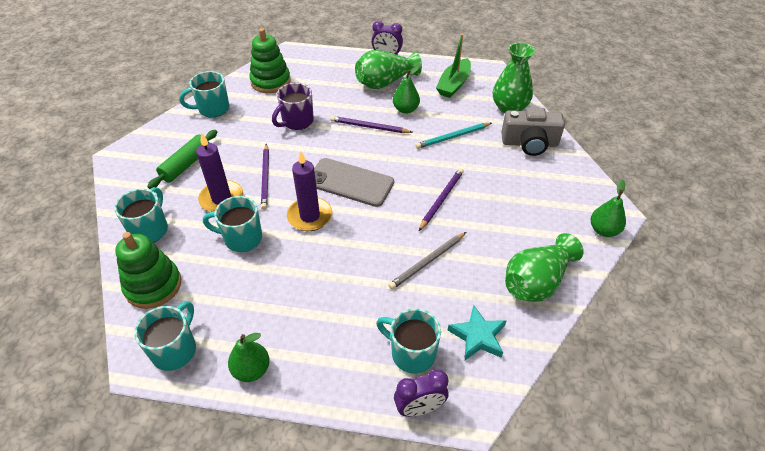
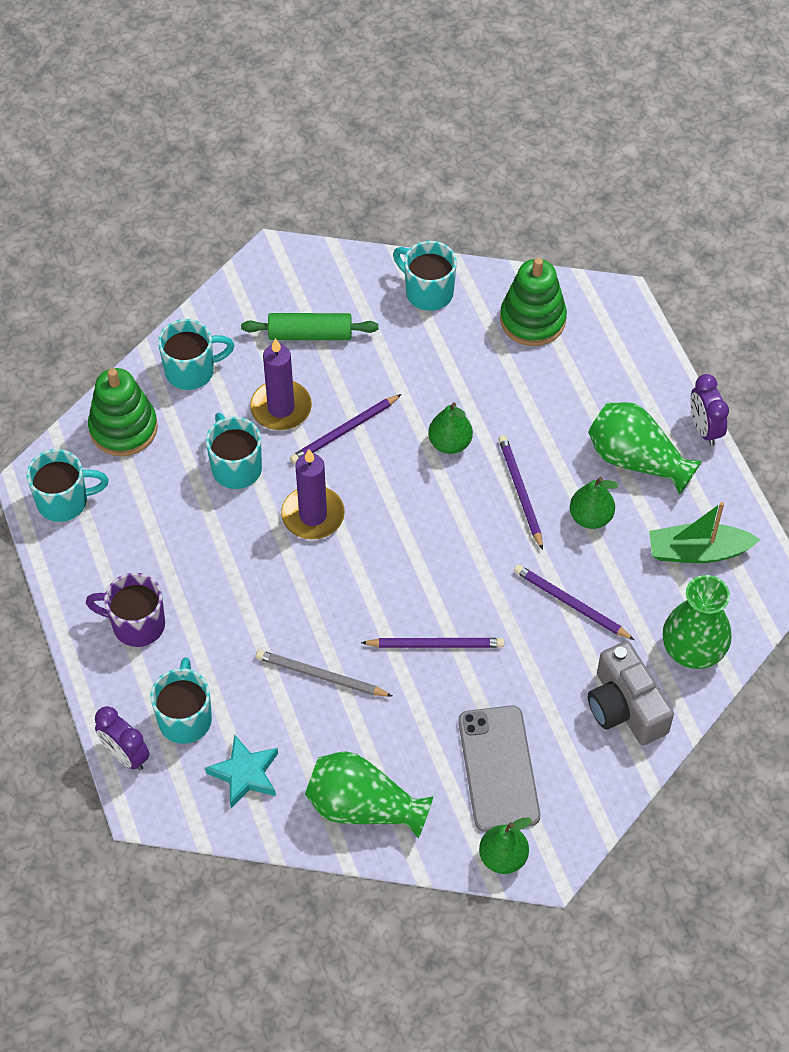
camera: 60 degrees right, 10 degrees up
(251, 370) = (81, 582): green pear -> green pear (450, 443)
(297, 121) = (471, 401): purple mug -> purple mug (136, 624)
(350, 182) = (398, 527): grey phone -> grey phone (498, 768)
(453, 137) = (571, 604): turquoise pencil -> purple pencil

